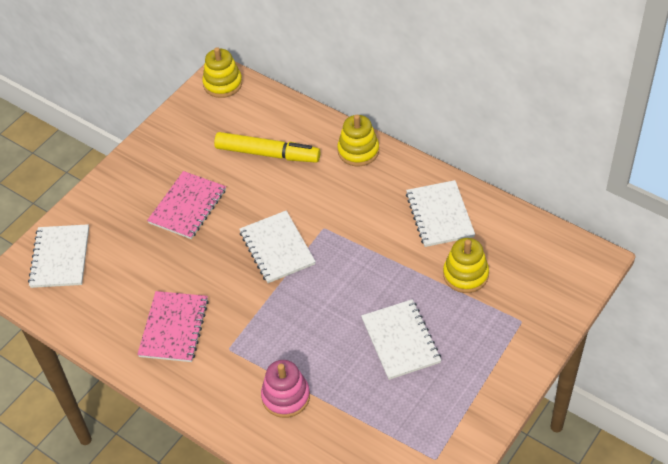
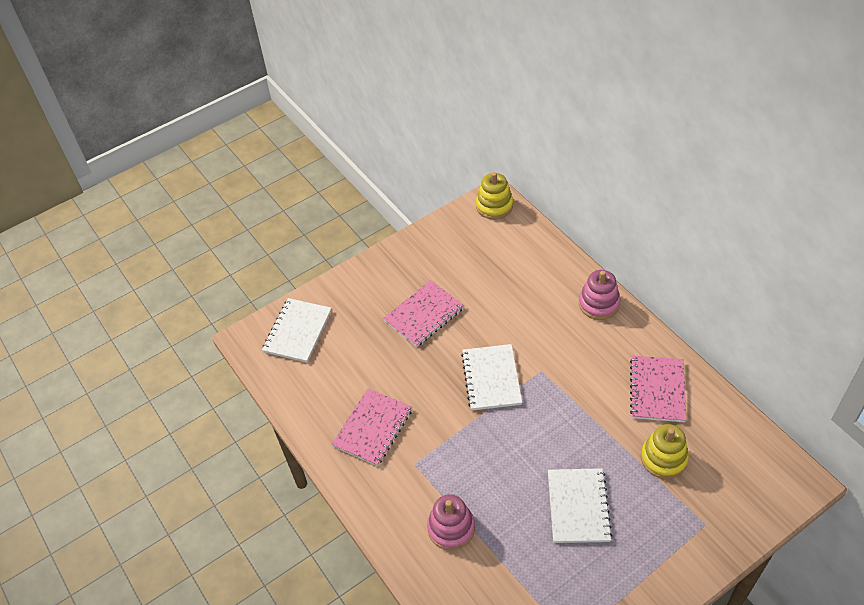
camera: 20 degrees right, 0 degrees up
(267, 154) = (513, 284): yellow marker -> none
(358, 151) = (599, 304): yellow stacking toy -> pink stacking toy
(439, 215) = (657, 390): white notebook -> pink notebook

